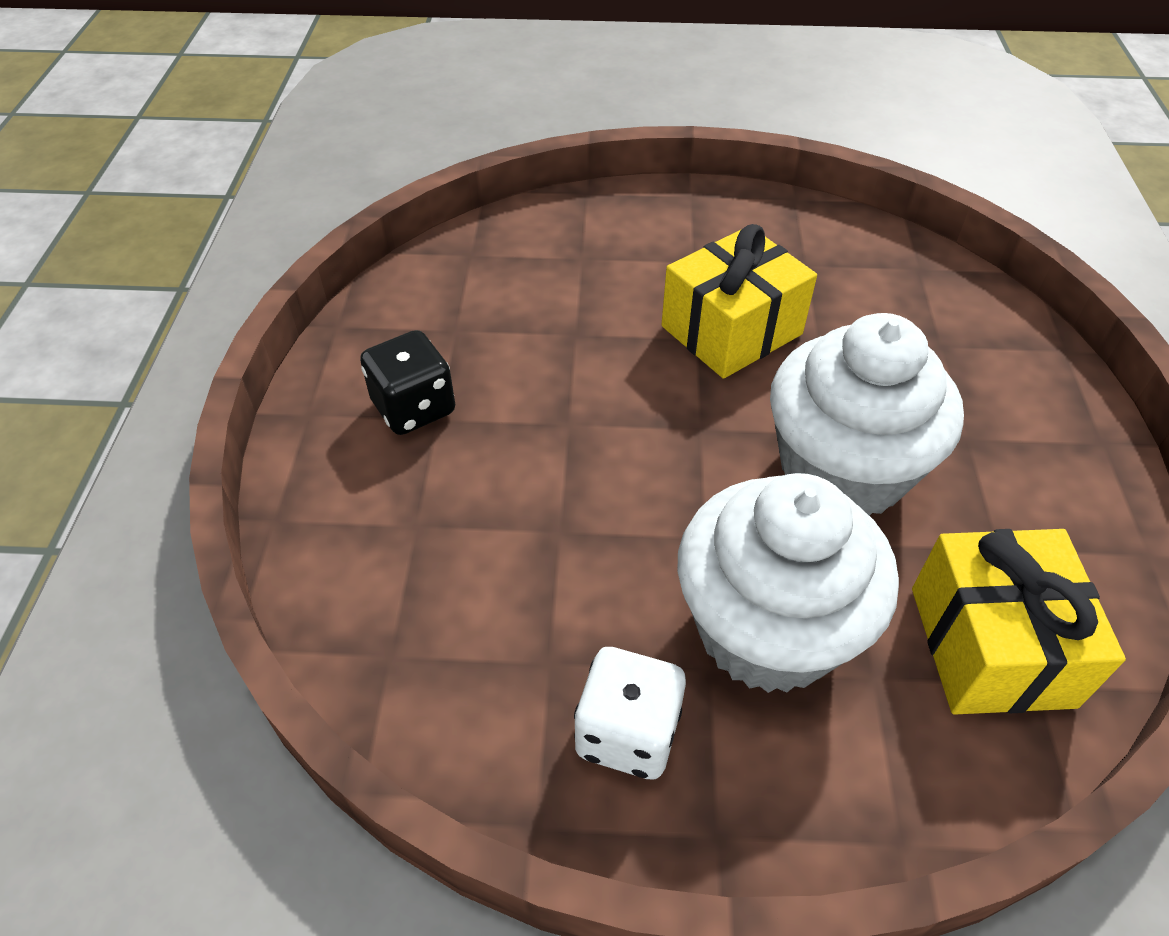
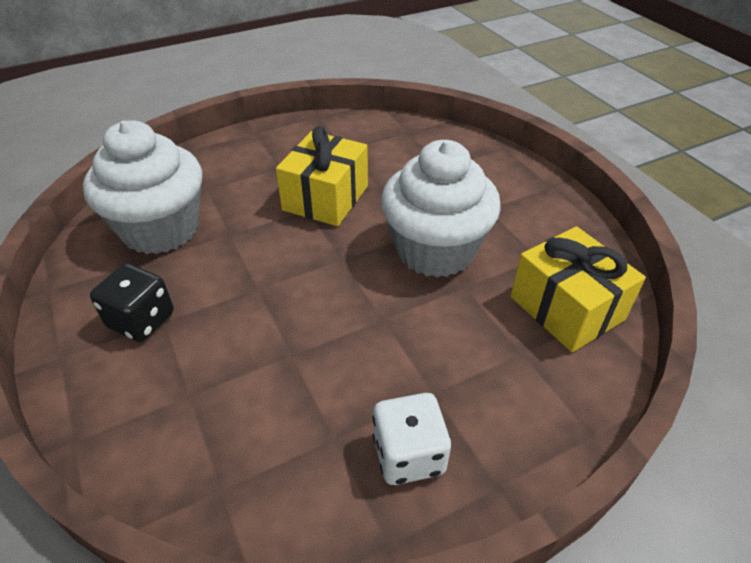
camera: 30 degrees left, 5 degrees down
(767, 629) = (450, 354): white cupcake -> white cupcake (161, 229)

